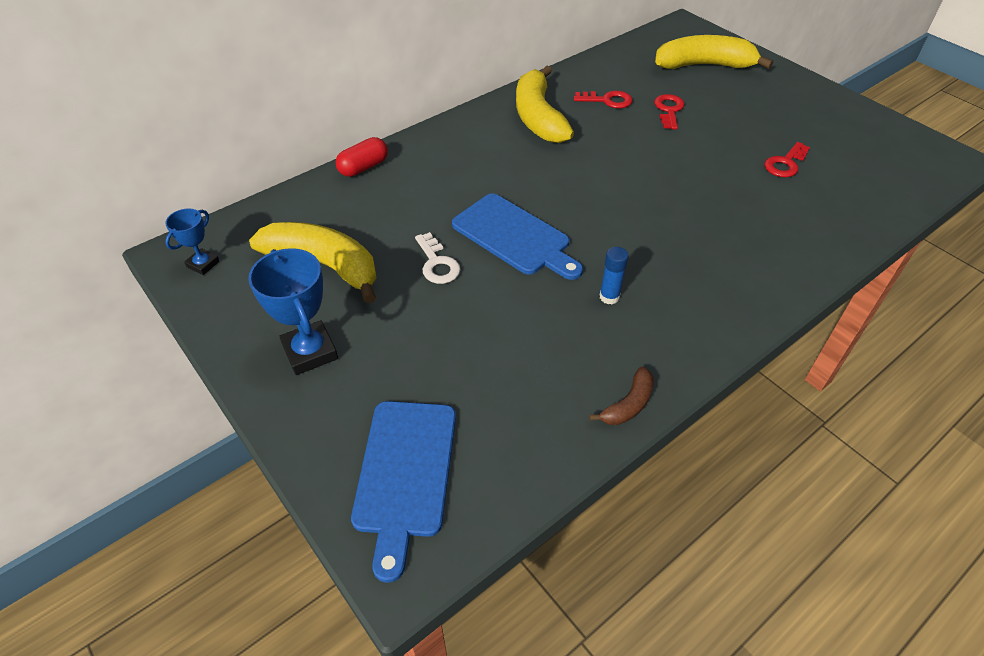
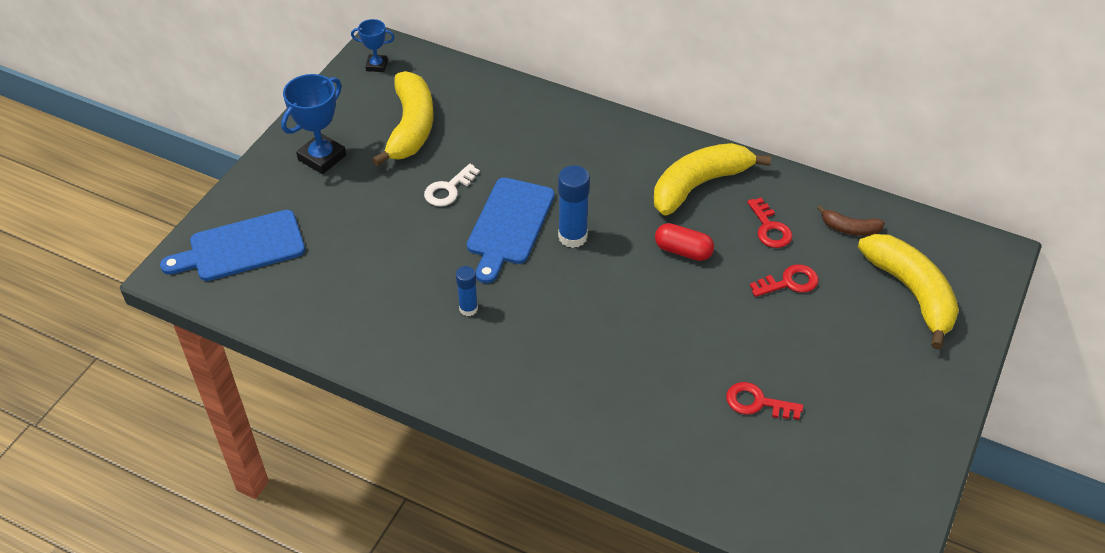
camera: 65 degrees right, 0 degrees up
(363, 167) = (541, 99): red capsule -> red capsule (683, 251)
(554, 202) = (572, 237): none -> blue glue stick
(628, 404) = (355, 351): brown banana -> brown banana (849, 228)

